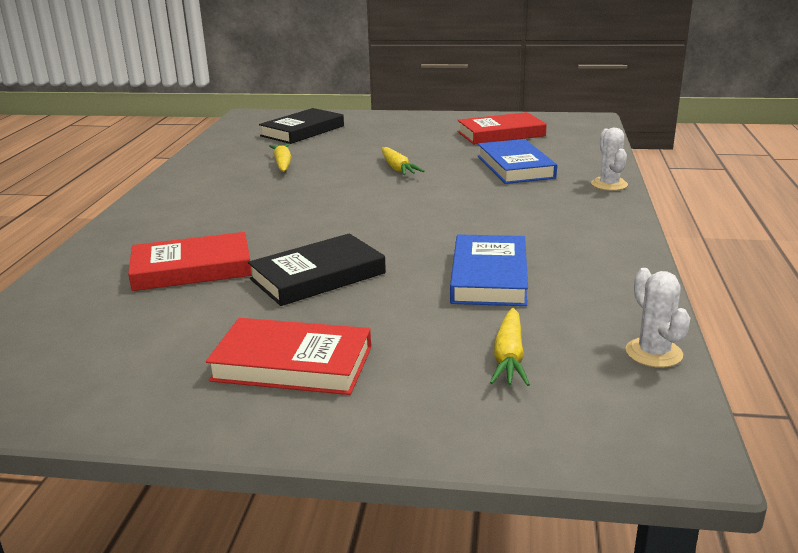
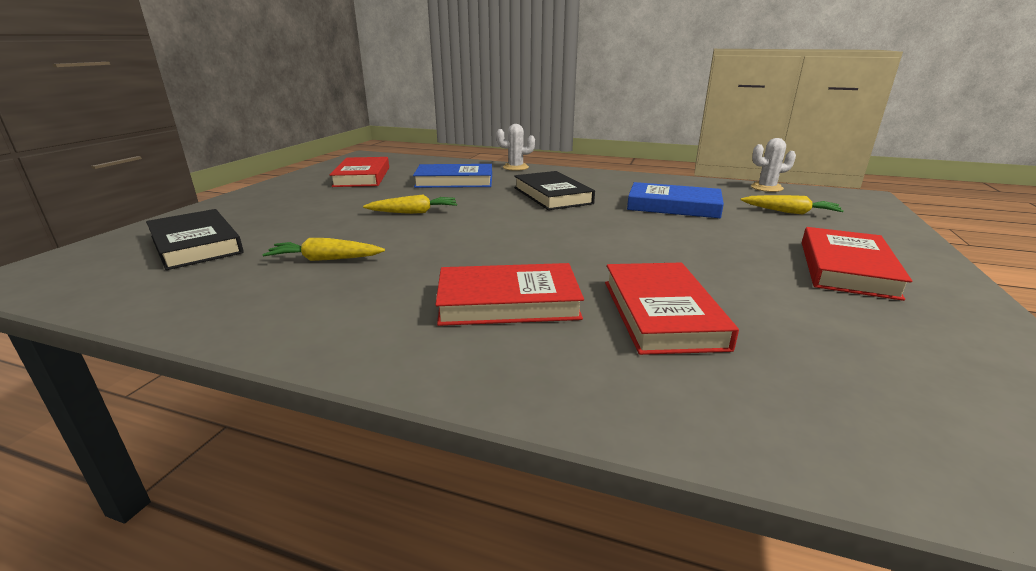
camera: 80 degrees left, 0 degrees up
(213, 220) = (508, 302): none -> red book
(318, 276) = (677, 254): black book -> black book (552, 195)

